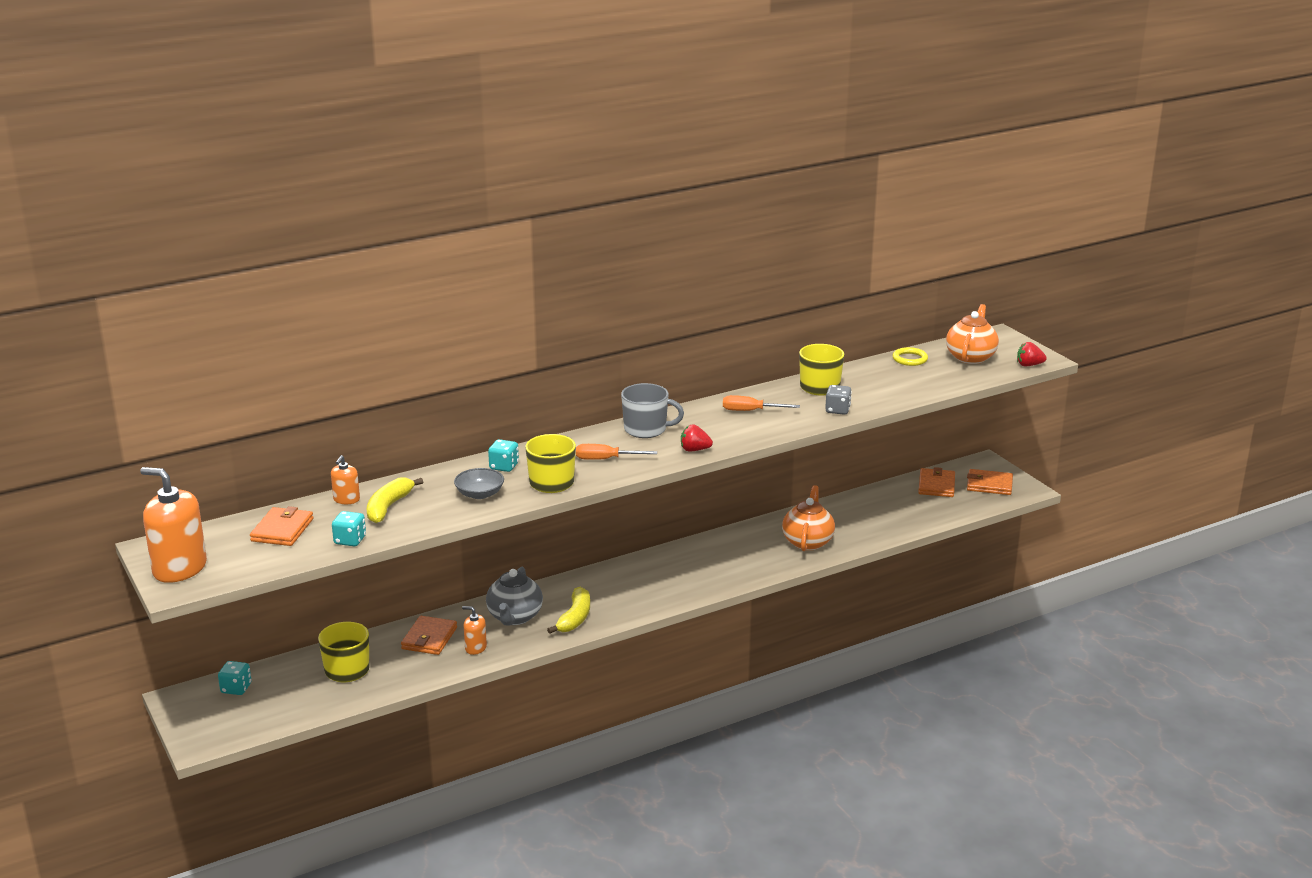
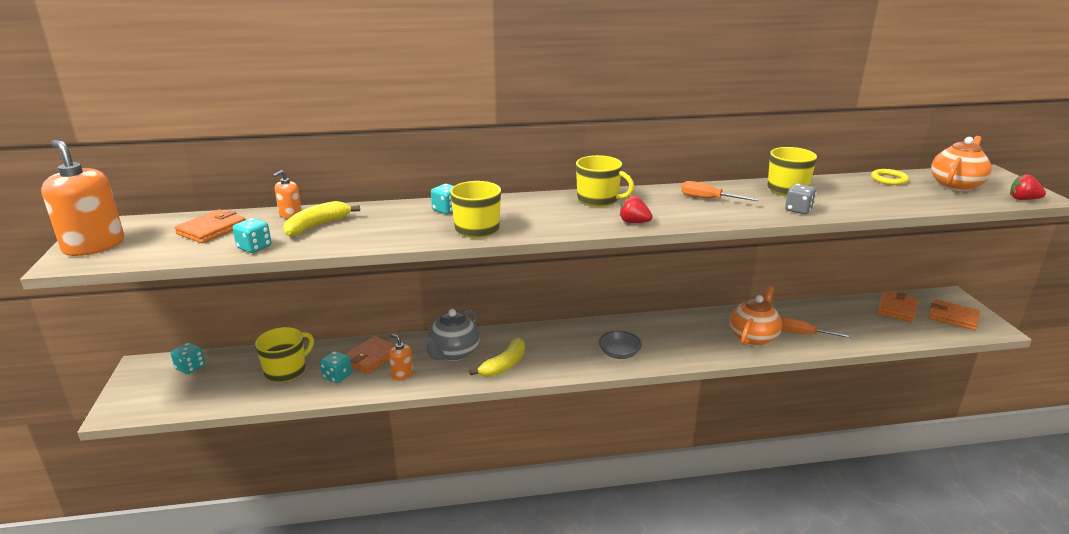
camera: 20 degrees right, 0 degrees up
(408, 663) = (337, 376): none -> turquoise dice
(479, 494) = (405, 228): grey bowl -> grey bowl (619, 354)
(605, 459) = (543, 218): orange screwdriver -> orange screwdriver (804, 334)
(646, 429) = (598, 200): grey mug -> yellow mug

